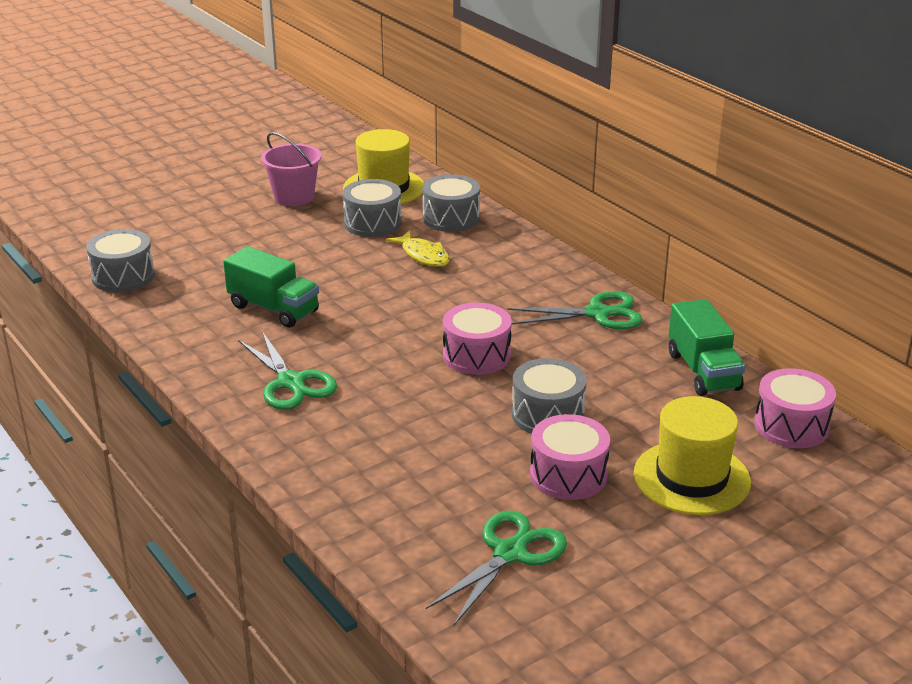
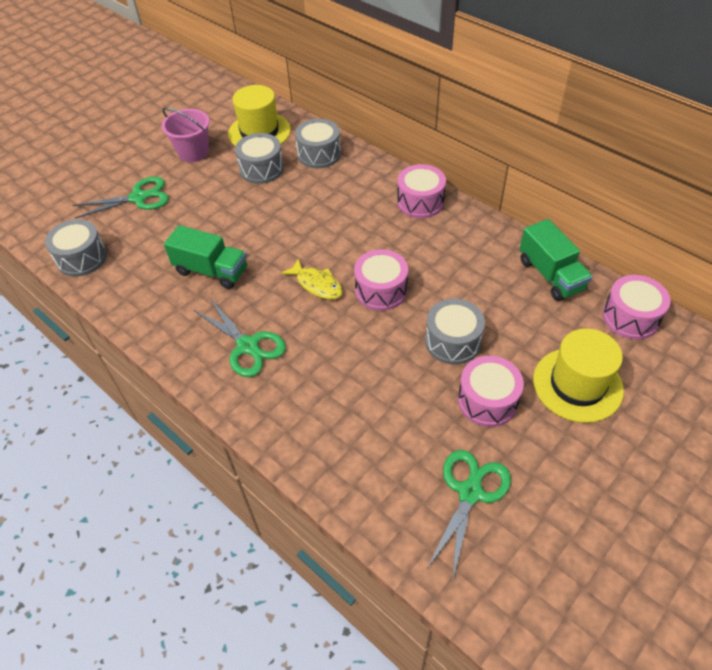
camera: 10 degrees left, 20 degrees up
(423, 255) = (310, 195): yellow fish -> yellow fish (317, 284)
(562, 280) = (420, 202): none -> pink drum
(598, 314) = (457, 231): green scissors -> green scissors (139, 198)

